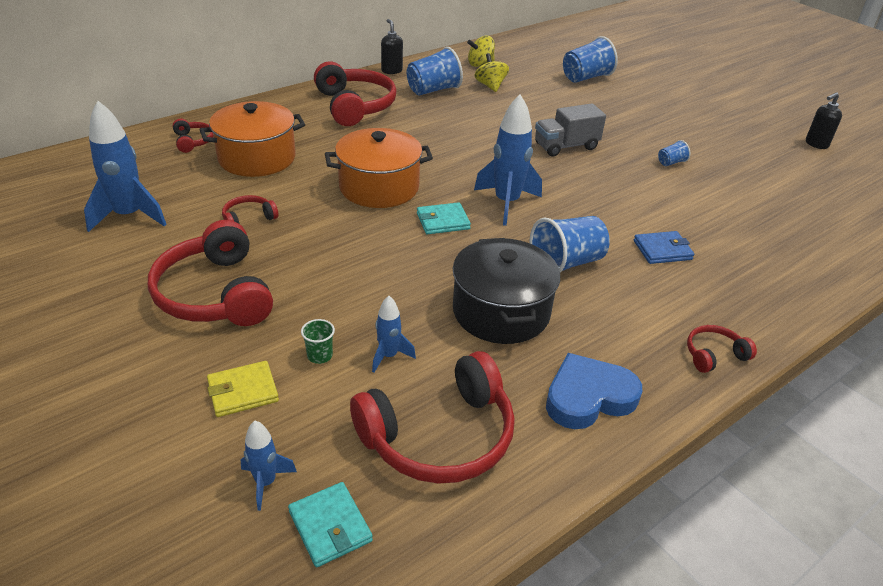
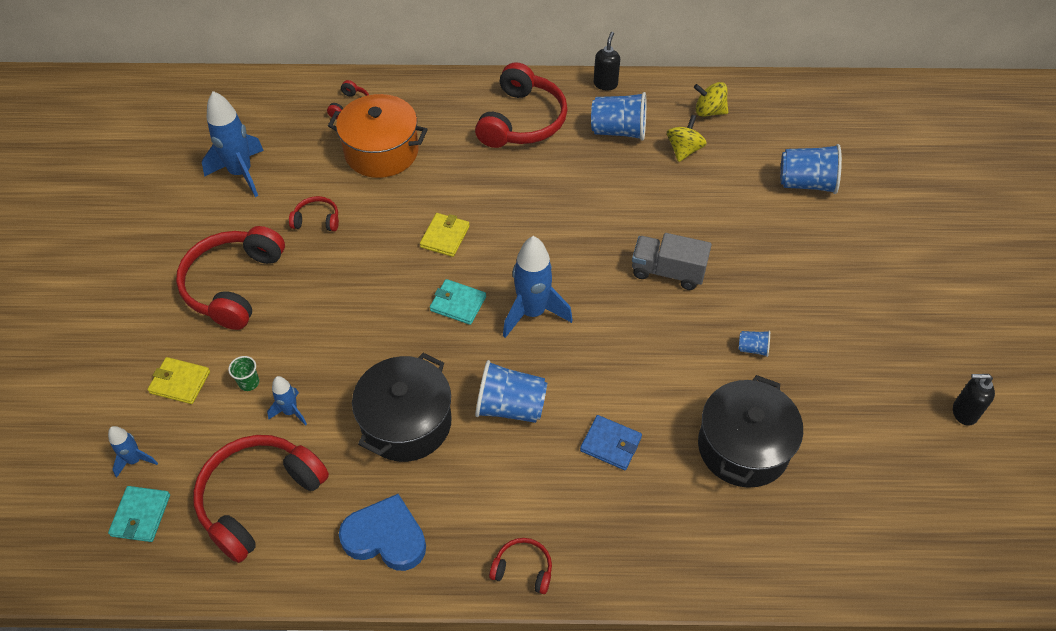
camera: 40 degrees right, 15 degrees up
(379, 187) = (445, 236): orange pot -> yellow wallet
(439, 436) = (258, 498): red headphones -> red headphones turned 120 degrees clockwise
(739, 212) = (743, 447): none -> black pot

